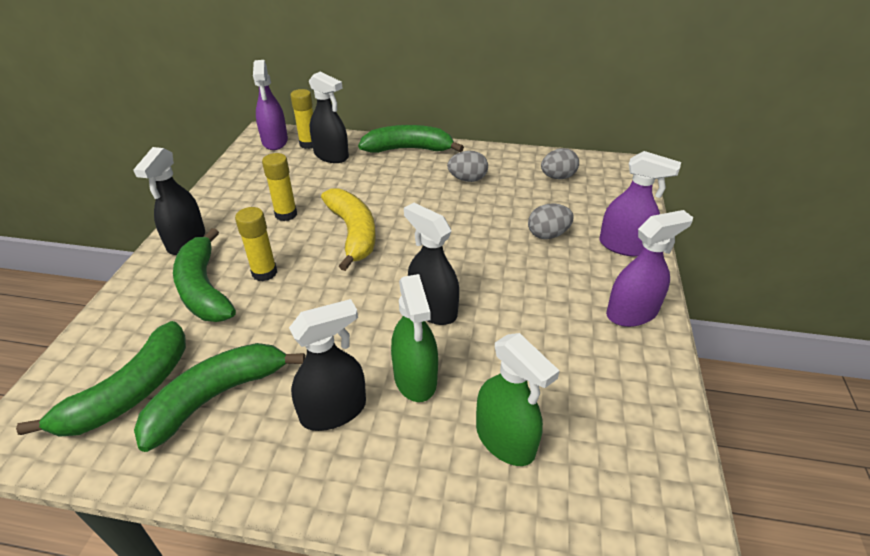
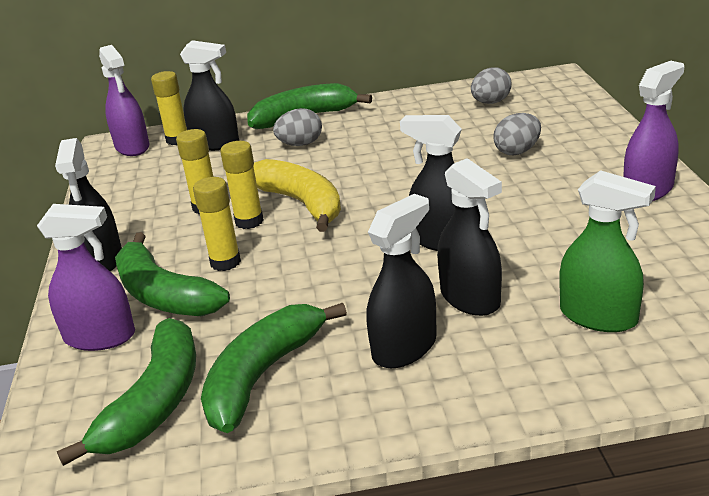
camera: 15 degrees left, 10 degrees down
(306, 238) = (249, 221): none -> yellow glue stick
(415, 378) = (470, 298): green spray bottle -> black spray bottle
(467, 179) = (393, 127): grey egg -> grey egg (300, 144)
(624, 246) = (602, 141): purple spray bottle -> purple spray bottle (100, 337)

